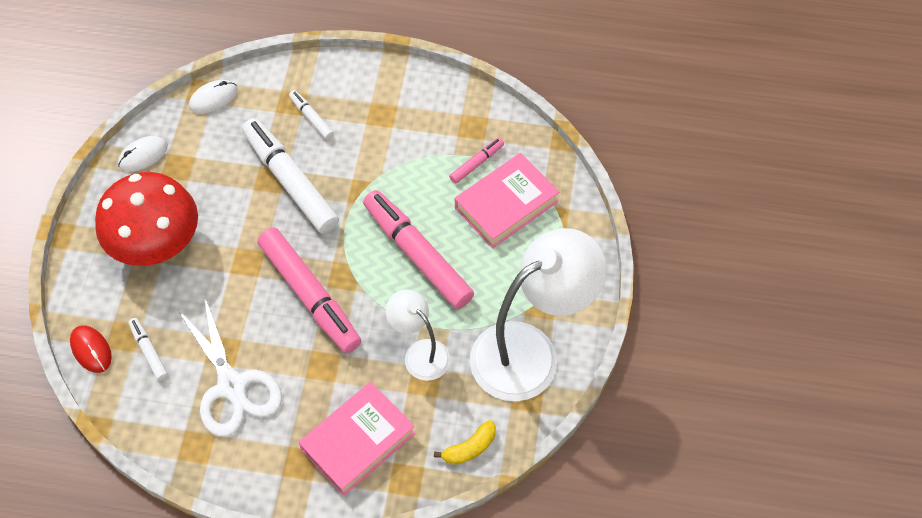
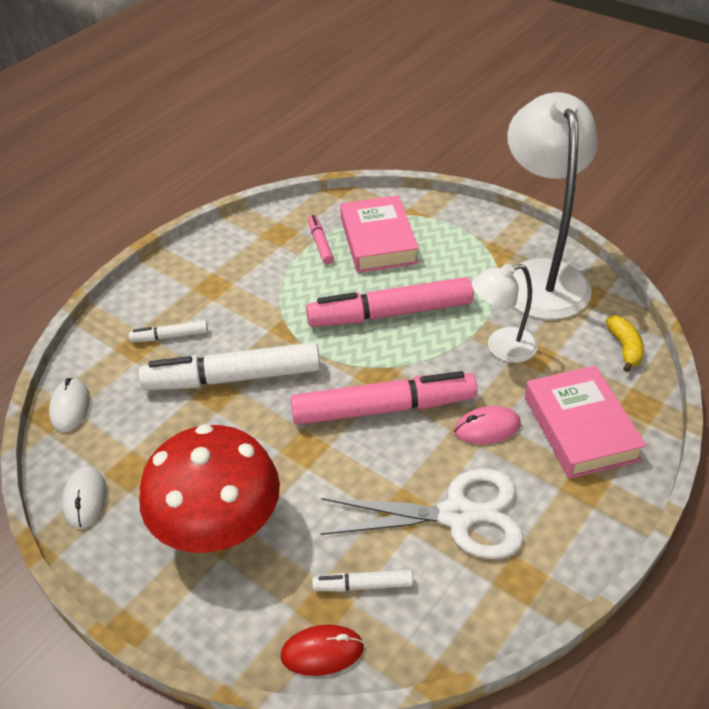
camera: 60 degrees left, 15 degrees down
(325, 375) = (487, 428): none -> pink mouse

